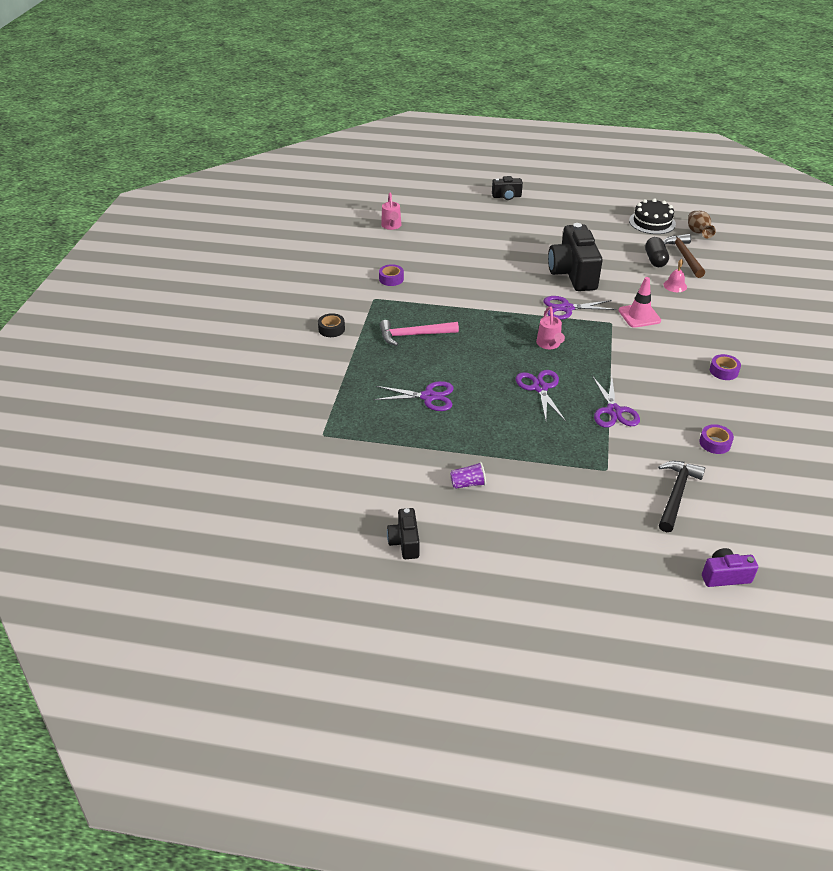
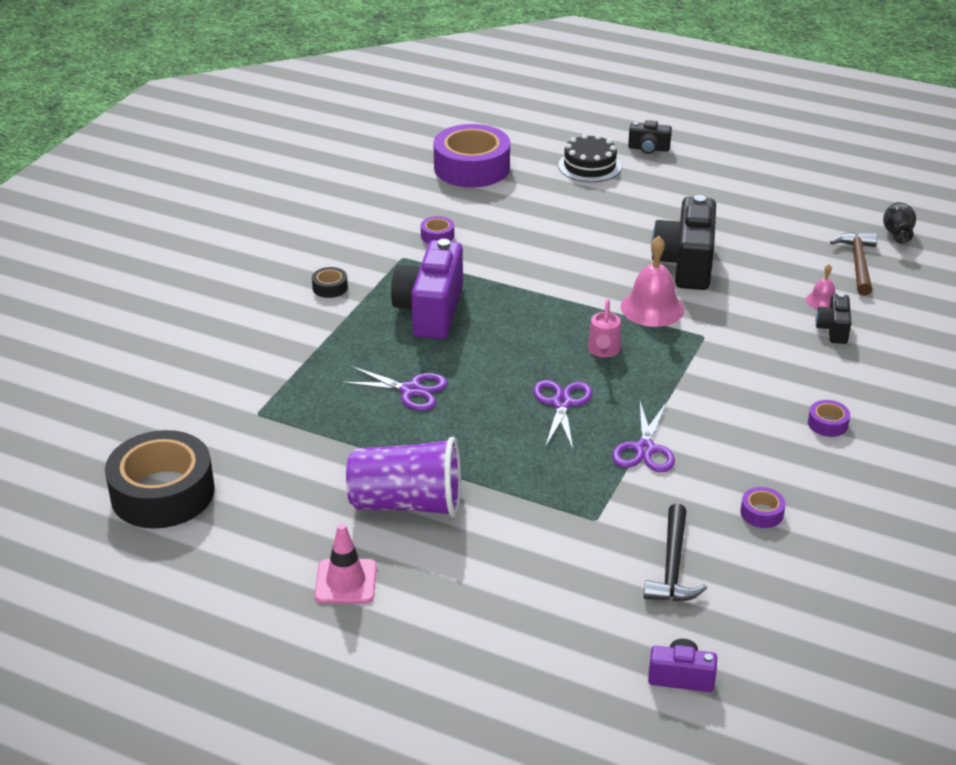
camera: 15 degrees right, 5 degrees down
(279, 511) = (163, 493): none -> black tape
(391, 226) = (472, 168): pink watering can -> purple tape
(405, 542) = (294, 557): black camera -> black camera (833, 329)
(413, 335) = (430, 311): pink hammer -> purple camera
(468, 483) = (407, 503): purple cup -> purple cup, size x2.48
(566, 308) = (652, 308): purple scissors -> pink bell
(639, 316) = (748, 333): pink traffic cone -> pink traffic cone (346, 582)
(652, 222) = (837, 211): black cake -> black cake (589, 166)
(655, 260) = (813, 262): black capsule -> none
(676, 494) = (672, 566): black hammer -> black hammer turned 150 degrees clockwise
(698, 233) = (897, 234): brown vase -> black vase

